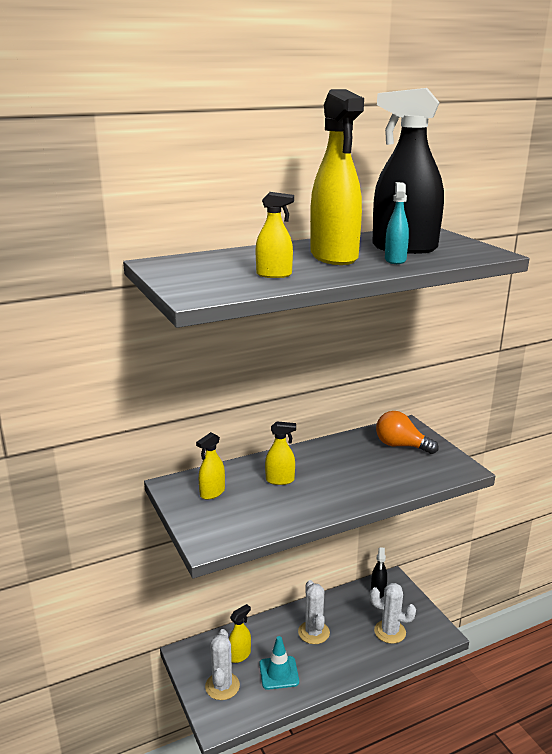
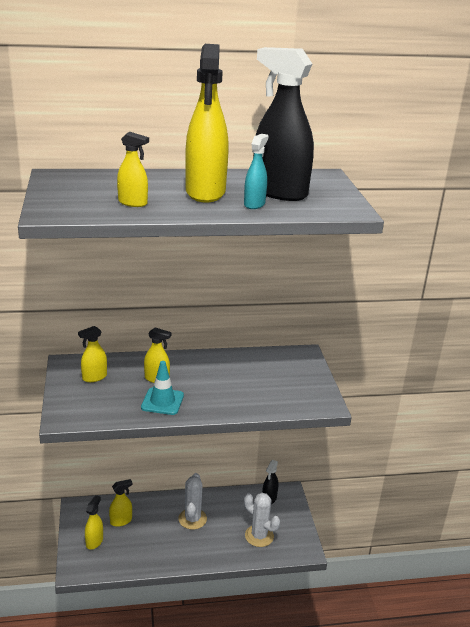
camera: 15 degrees right, 5 degrees up
(222, 686) = (94, 541): white cactus -> yellow spray bottle
(279, 673) = (145, 544): turquoise traffic cone -> turquoise traffic cone (162, 401)
(401, 446) = (284, 371): orange light bulb -> none

